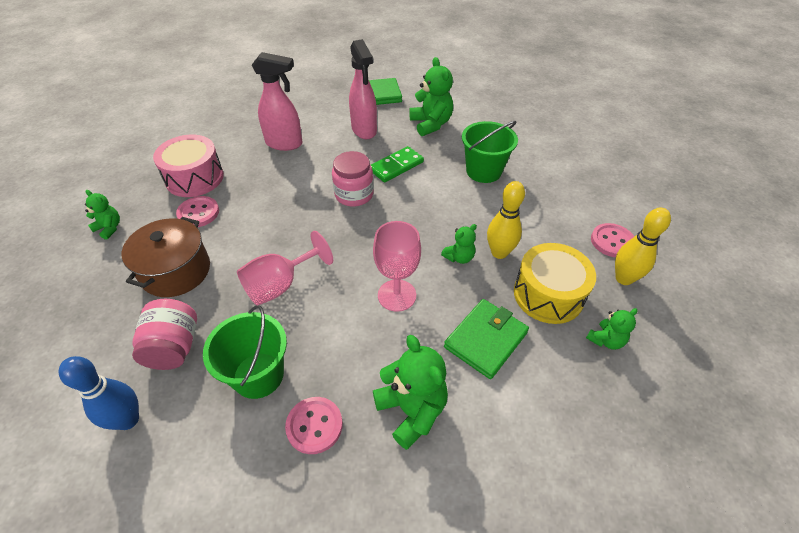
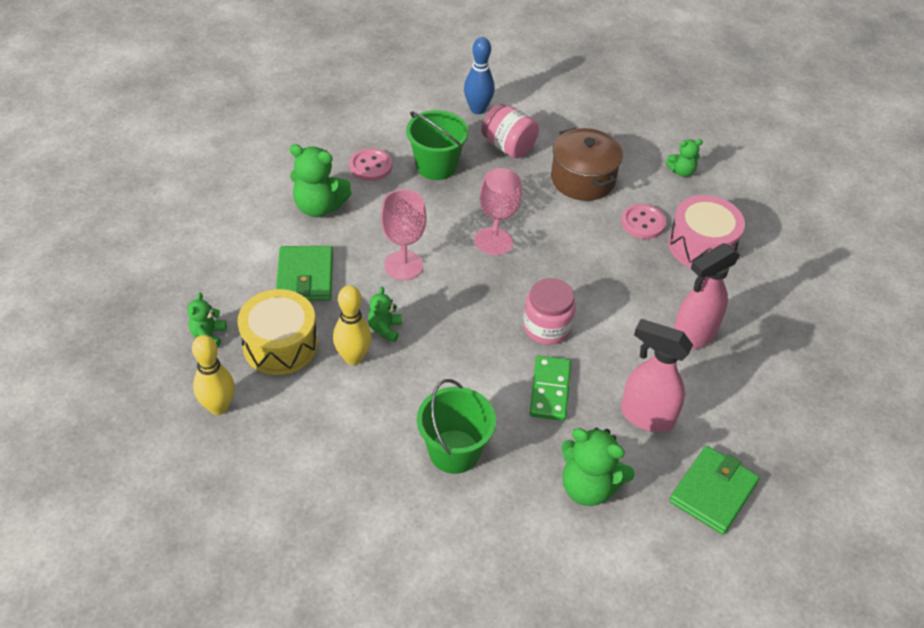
camera: 135 degrees right, 0 degrees up
(612, 241) = (250, 446): pink button -> none

